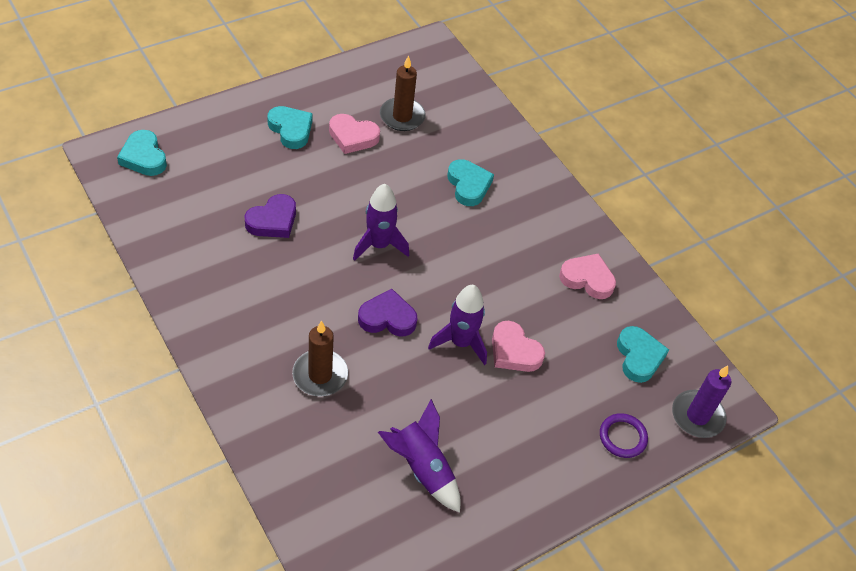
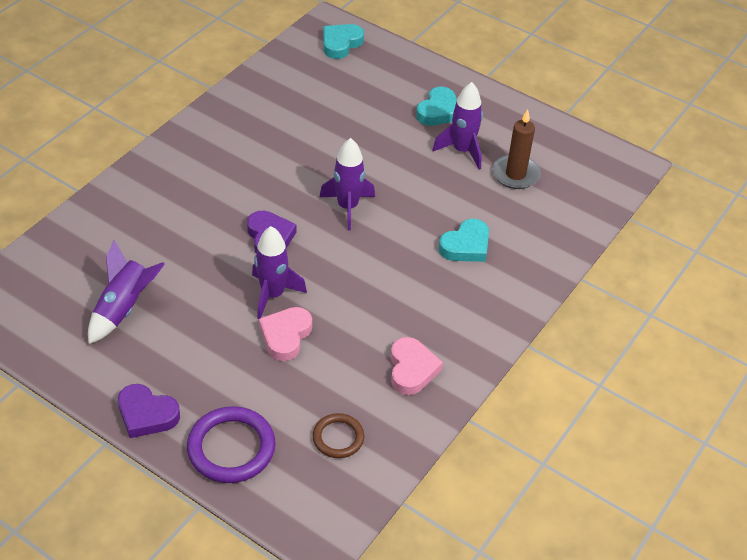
camera: 70 degrees right, 5 degrees down
(273, 221) = (327, 135): purple heart -> purple heart (147, 414)
(320, 375) = (185, 215): brown candle -> none
(353, 137) = (462, 151): pink heart -> purple rocket
(622, 437) = (231, 448): purple ring -> purple ring, size x1.68
(639, 357) = (338, 438): turquoise heart -> brown ring
(697, 416) = (291, 507): purple candle -> none

